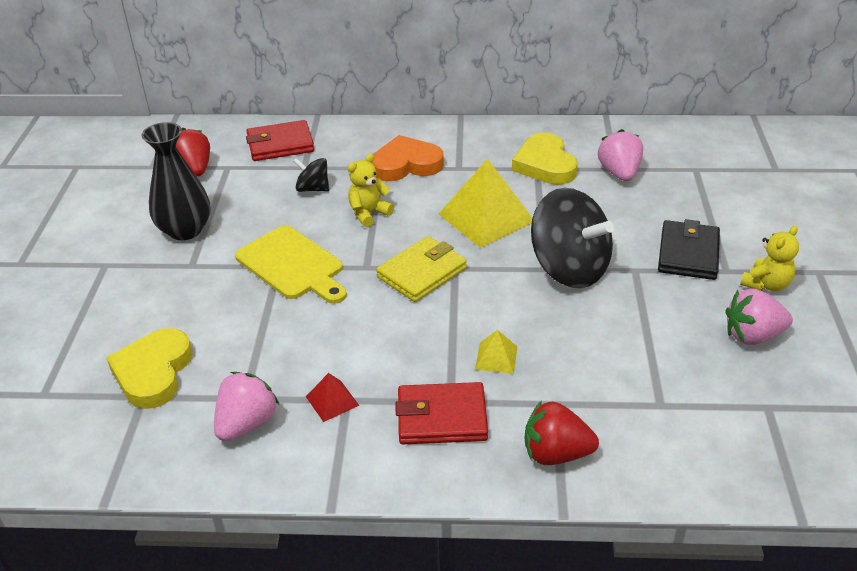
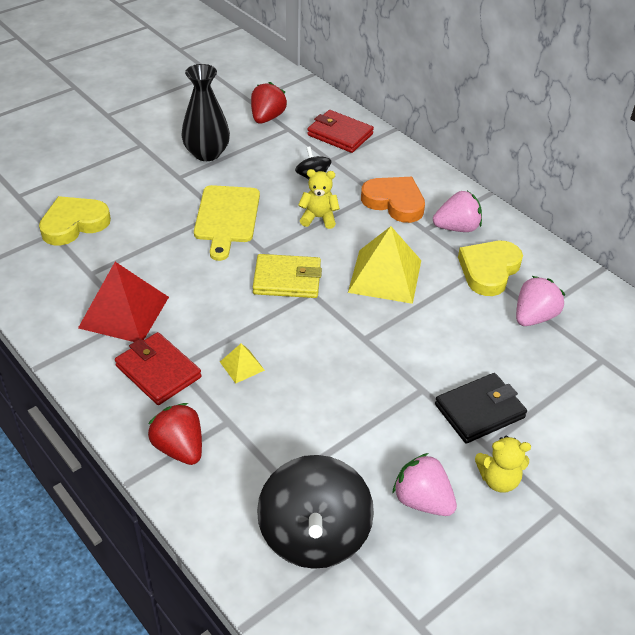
camera: 45 degrees right, 5 degrees up
(247, 423) = (70, 288): pink strawberry -> pink strawberry (457, 228)
(332, 401) = (124, 312): red pyramid -> red pyramid, size x2.14
(569, 268) = (379, 351): black spinning top -> black spinning top (314, 535)

